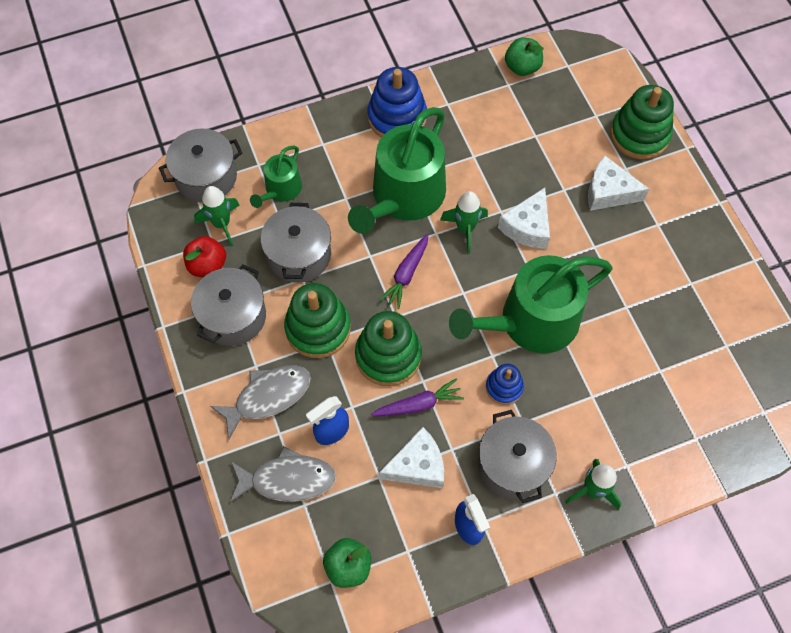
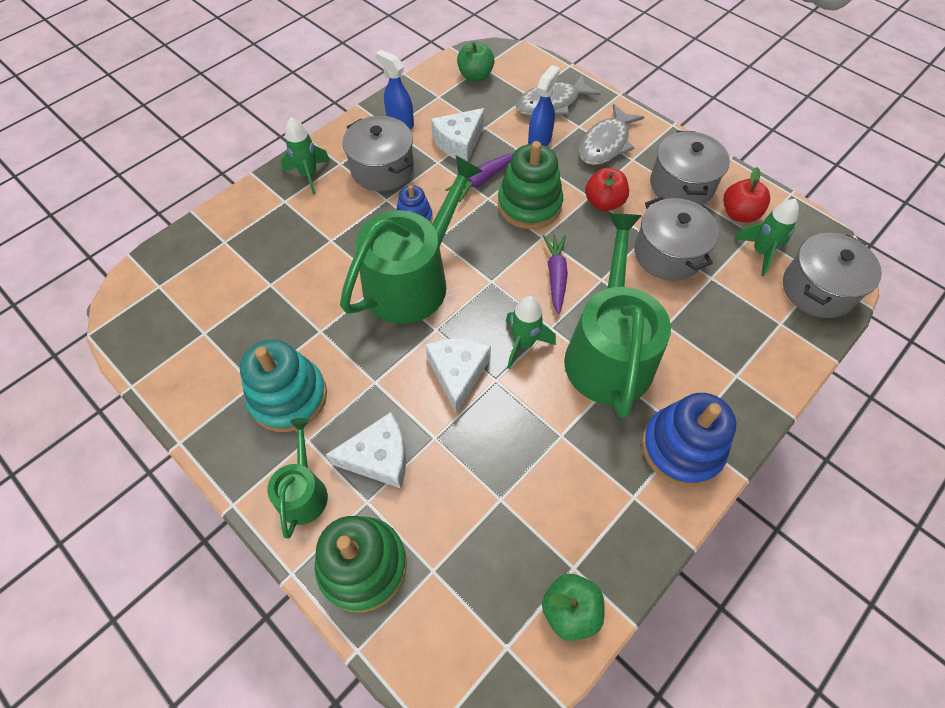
camera: 155 degrees right, 5 degrees down
(281, 190) = (736, 307): green watering can -> green watering can (303, 491)
(318, 328) = (603, 202): green stacking toy -> red apple
(664, 261) = (288, 397): none -> turquoise stacking toy

